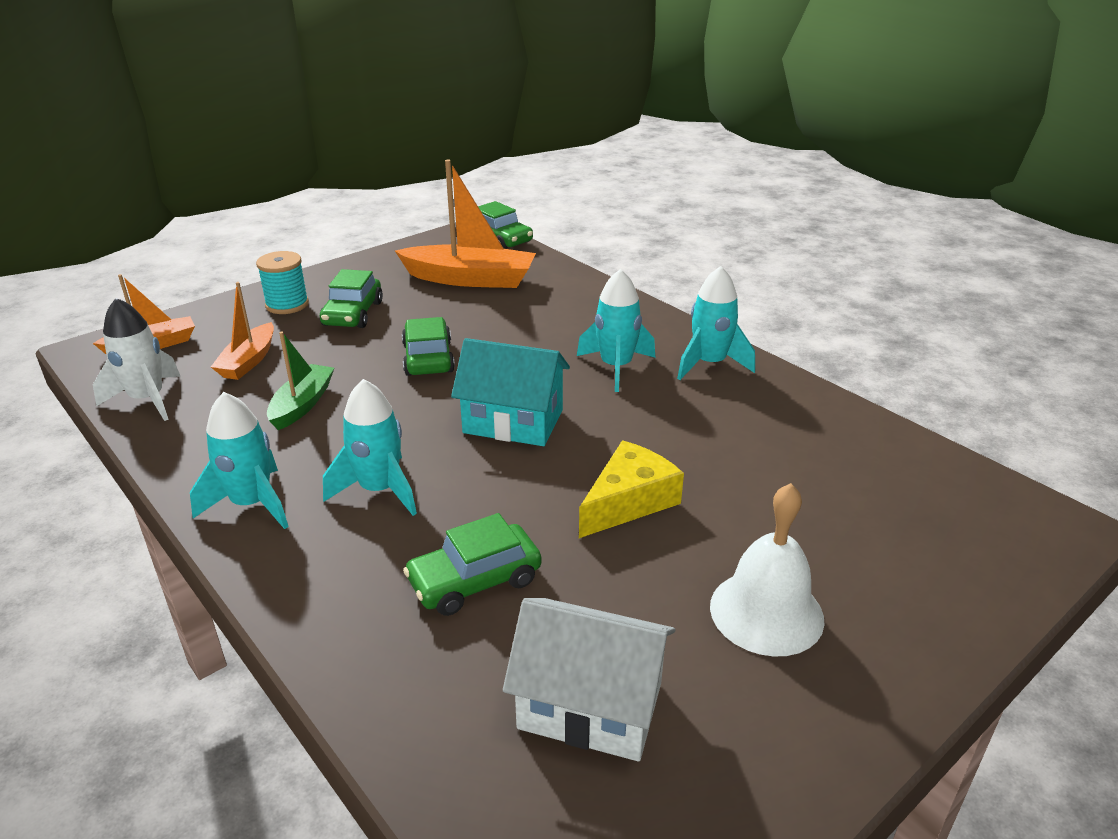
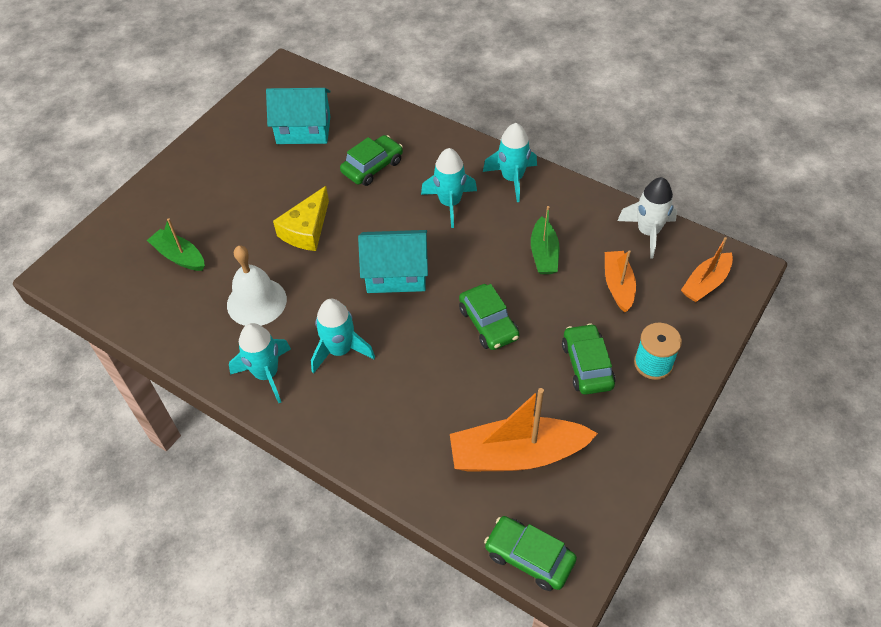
camera: 165 degrees right, 20 degrees up
(590, 705) = (303, 130): white house -> turquoise house
(766, 612) = (230, 184): white bell -> white bell (256, 302)
(848, 507) = (179, 256): none -> green boat

